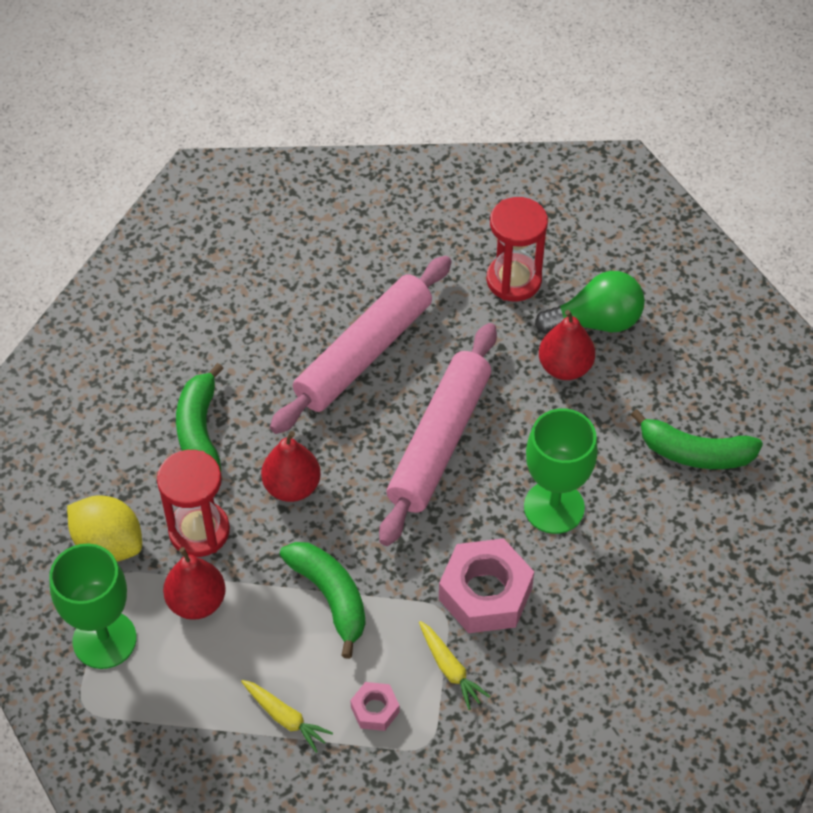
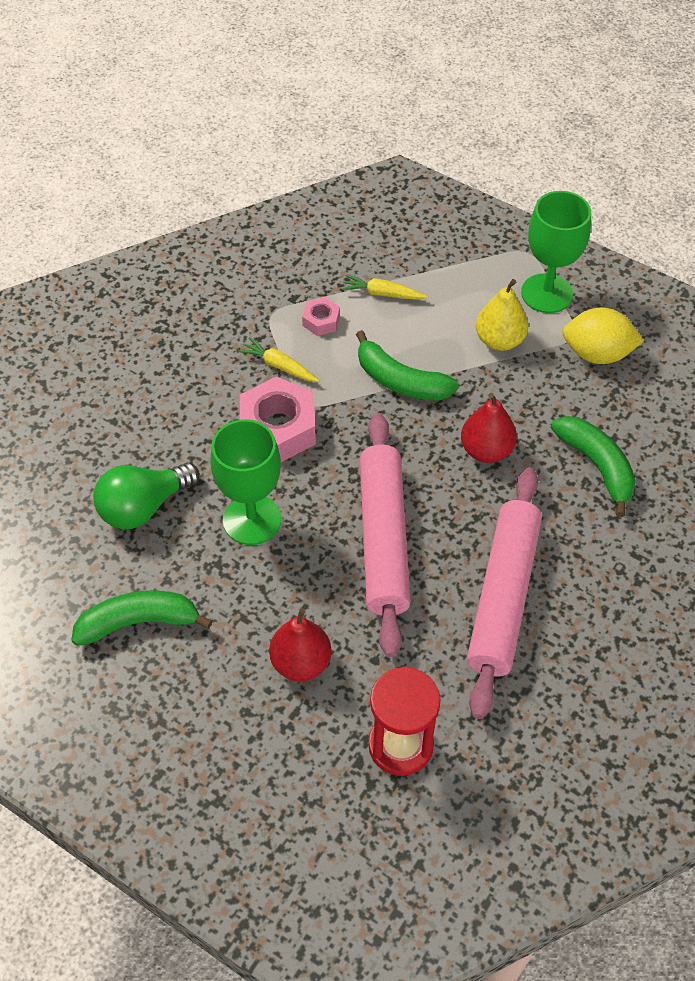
camera: 155 degrees right, 0 degrees up
(197, 602) = (499, 340): red pear -> yellow pear
(199, 531) = (536, 389): red hourglass -> none
(596, 322) = (291, 730): green light bulb -> green light bulb (143, 507)

